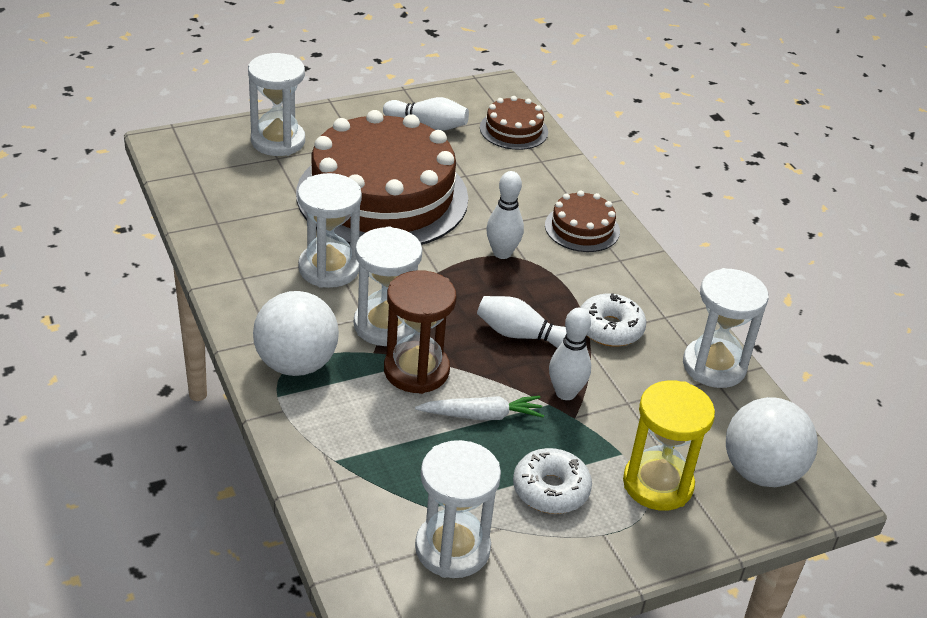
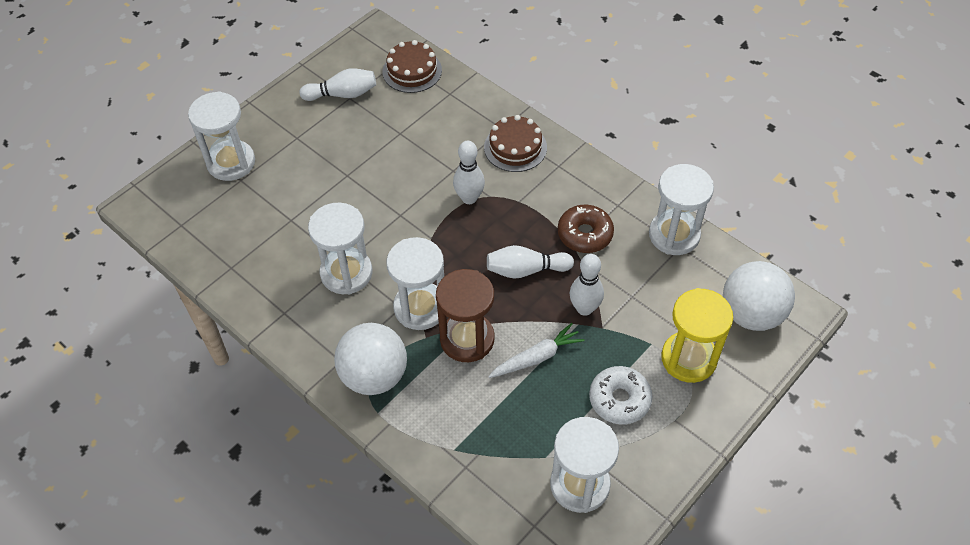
camera: 20 degrees left, 15 degrees up
(382, 196) = (347, 182): brown cake -> none
(610, 329) = (585, 234): white donut -> brown donut

